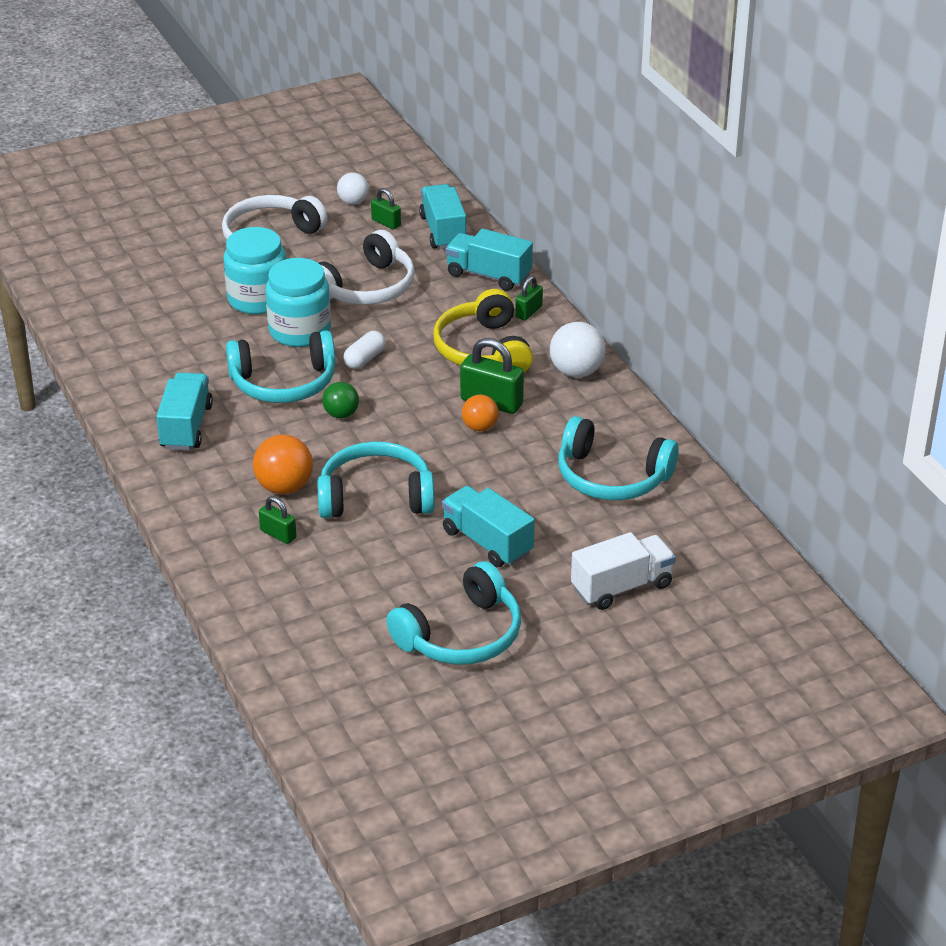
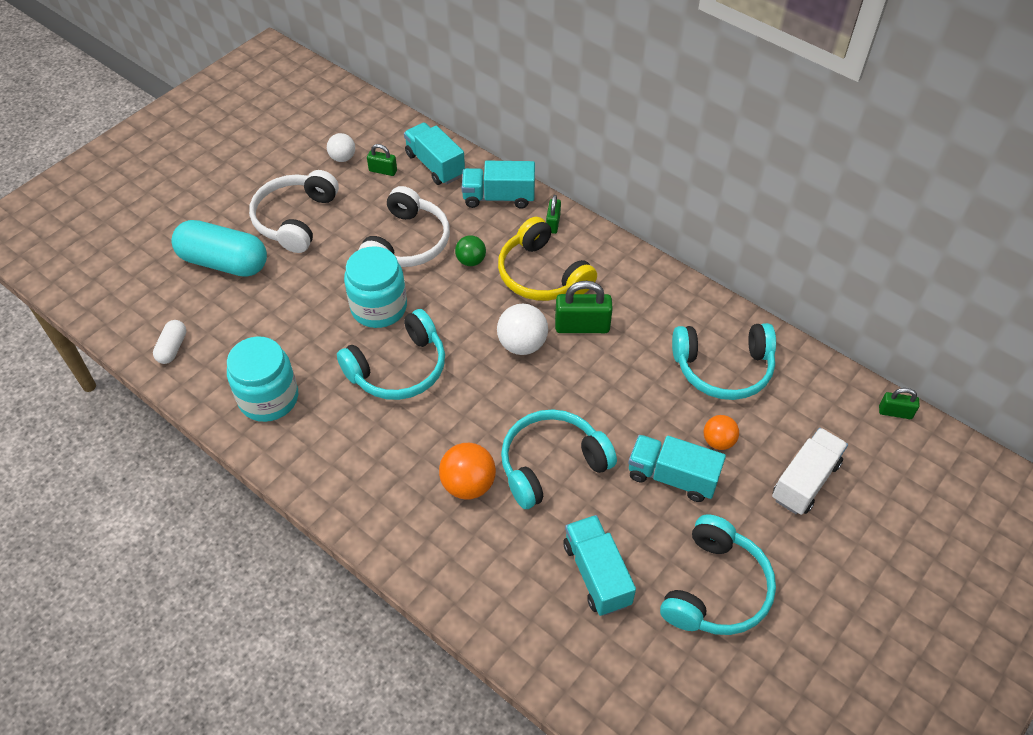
camera: 25 degrees left, 15 degrees up
(178, 256) = (224, 262): none -> turquoise capsule
(186, 427) = (342, 450): turquoise truck -> turquoise truck (597, 574)
(258, 299) = (322, 286): turquoise jar -> turquoise jar (268, 398)
(278, 534) = (495, 540): green padlock -> green padlock (895, 412)
(341, 414) = (468, 385): green ball -> green ball (471, 261)
(364, 359) = (451, 318): white capsule -> white capsule (172, 348)
(480, 427) = (589, 356): orange ball -> orange ball (718, 441)
(576, 371) = (628, 271): white ball -> white ball (522, 344)

